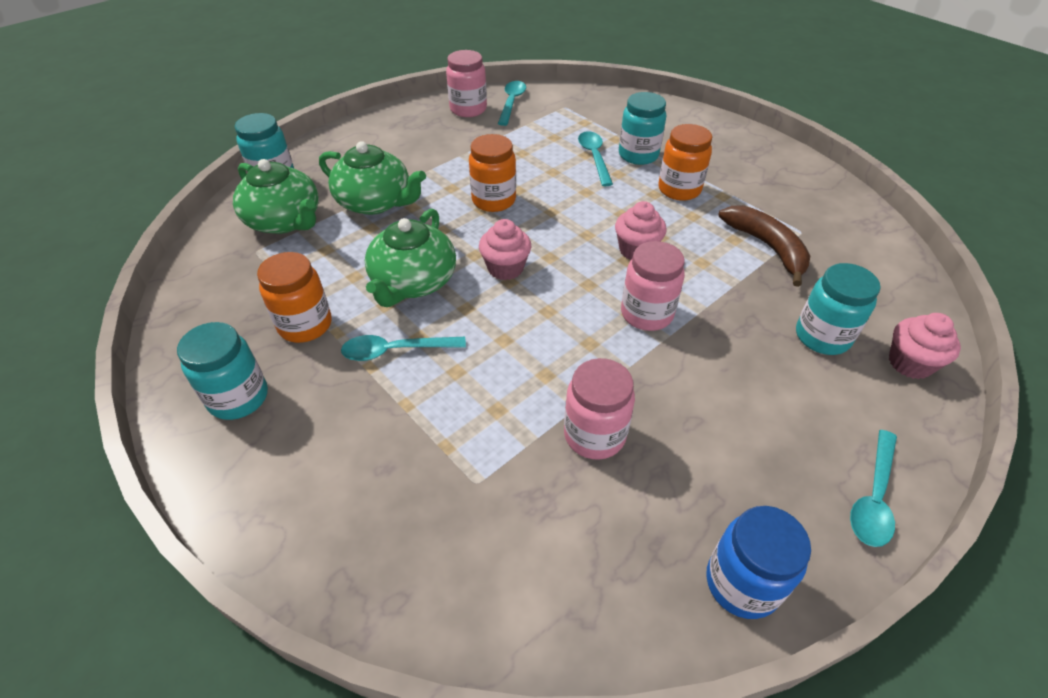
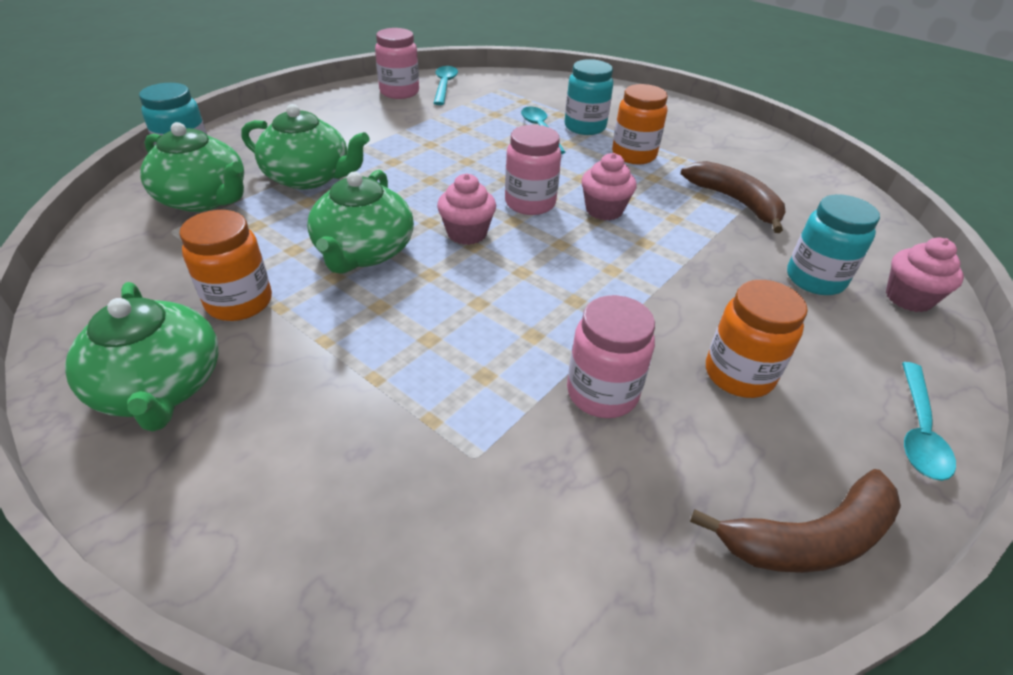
camera: 10 degrees left, 5 degrees down
(238, 398) = (160, 387): turquoise jar -> green teapot
(395, 351) = (353, 322): turquoise spoon -> none
(493, 200) = (442, 171): orange jar -> orange jar (738, 374)
(646, 314) = (629, 268): pink jar -> pink jar (530, 203)
(742, 583) = (809, 538): blue jar -> brown banana

